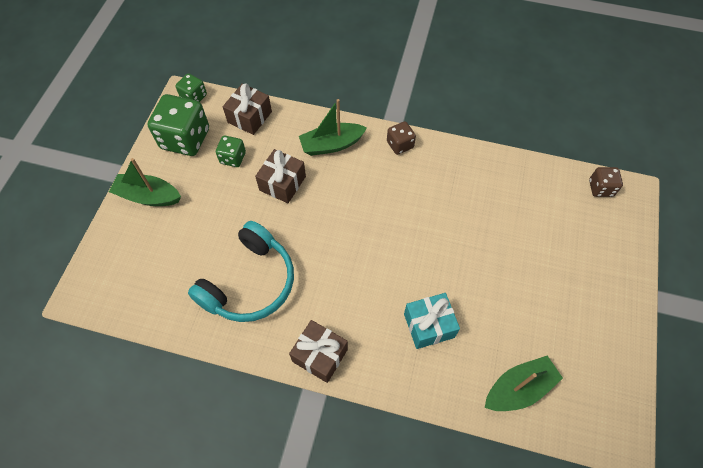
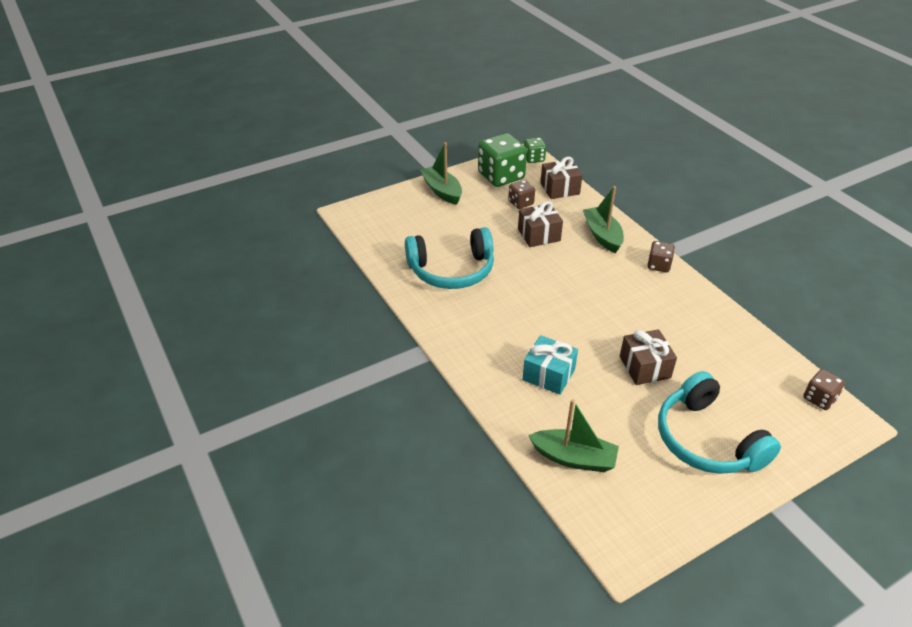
camera: 45 degrees right, 20 degrees down
(233, 158) = (521, 203): green dice -> brown dice
(320, 355) = (450, 335): brown gift -> brown gift (644, 367)
(331, 145) = (602, 235): green boat -> green boat turned 45 degrees clockwise
(576, 287) = (707, 440): none -> turquoise headphones

